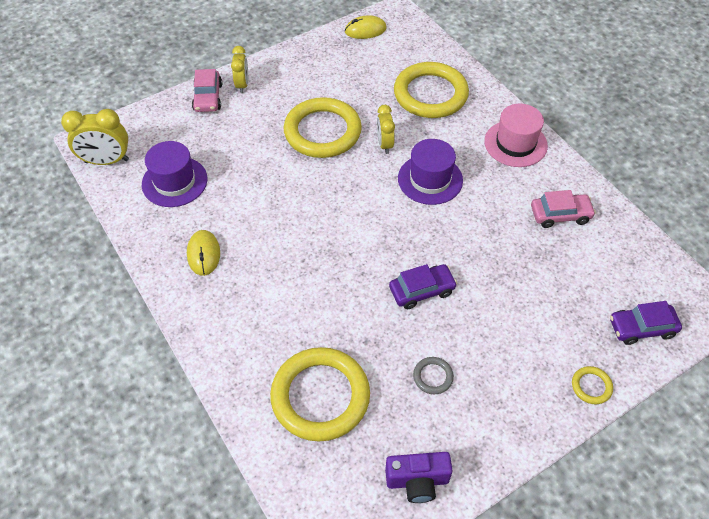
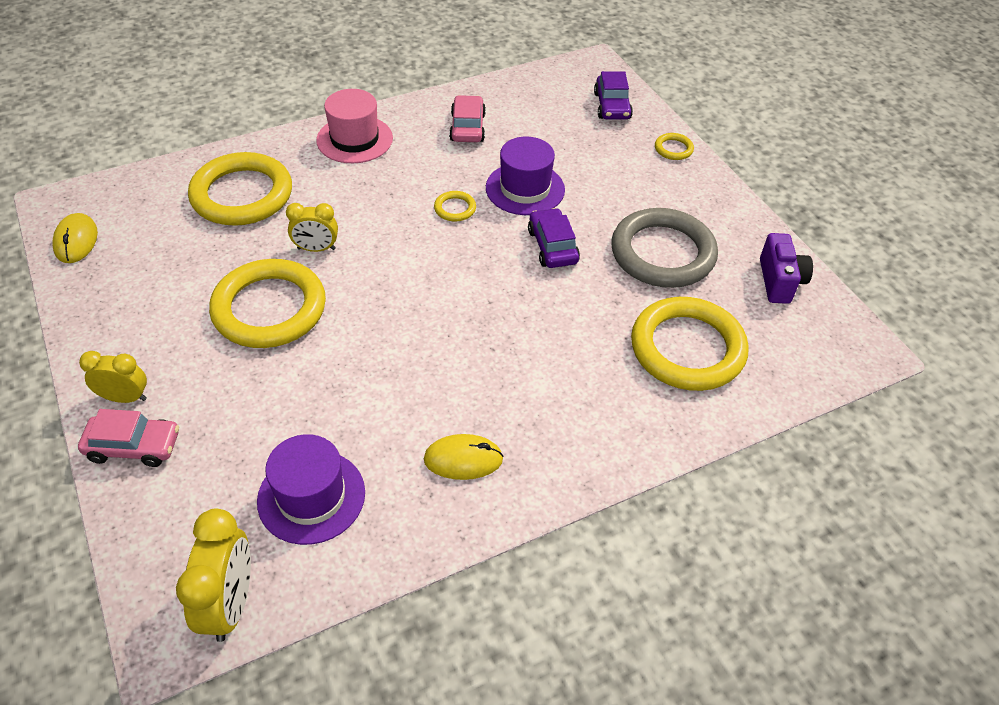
camera: 85 degrees left, 5 degrees down
(430, 179) = (389, 216): purple hat -> purple hat (525, 189)
(433, 377) = (662, 253): grey ring -> grey ring, size x2.41
(450, 219) = (455, 208): none -> yellow ring

